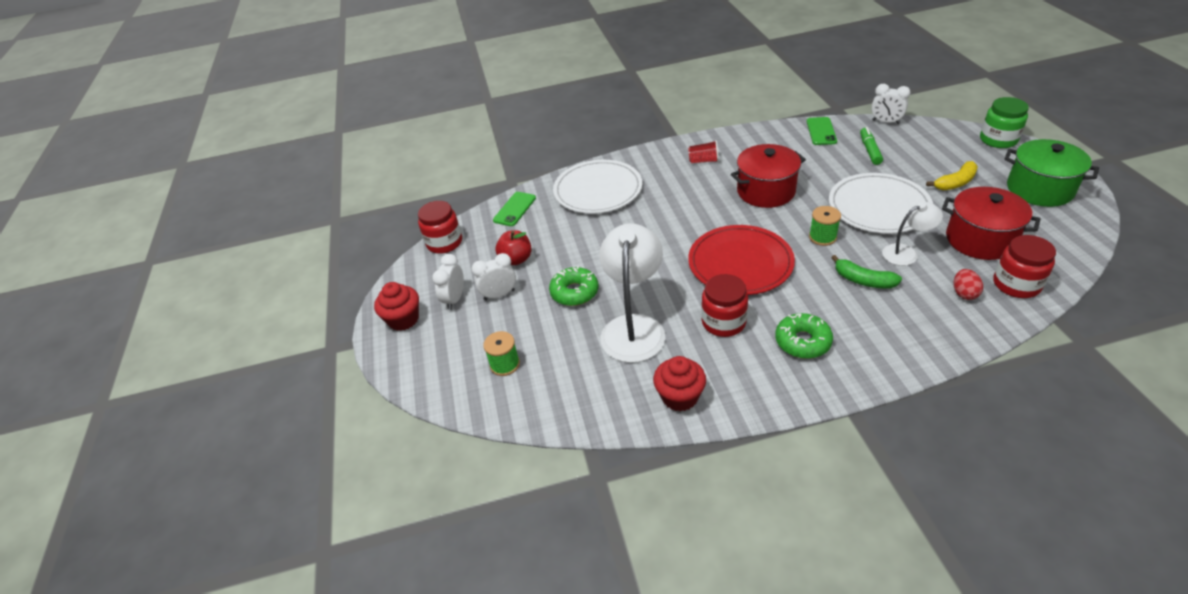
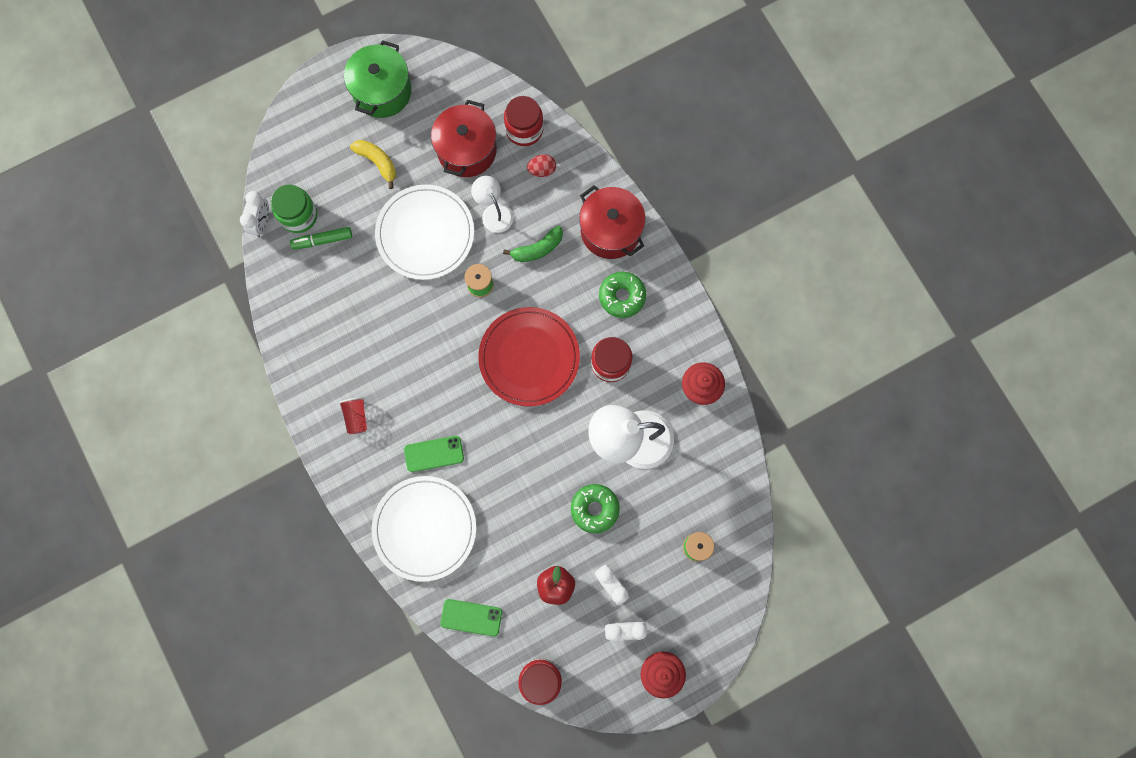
camera: 110 degrees left, 35 degrees up
(766, 191) = (409, 343): red pot -> red pot (610, 230)
(821, 131) = (285, 291): green phone -> green phone (434, 454)
(863, 280) = (537, 249): green banana -> green banana turned 45 degrees clockwise
(998, 140) = (294, 115): green jar -> green jar (299, 215)

